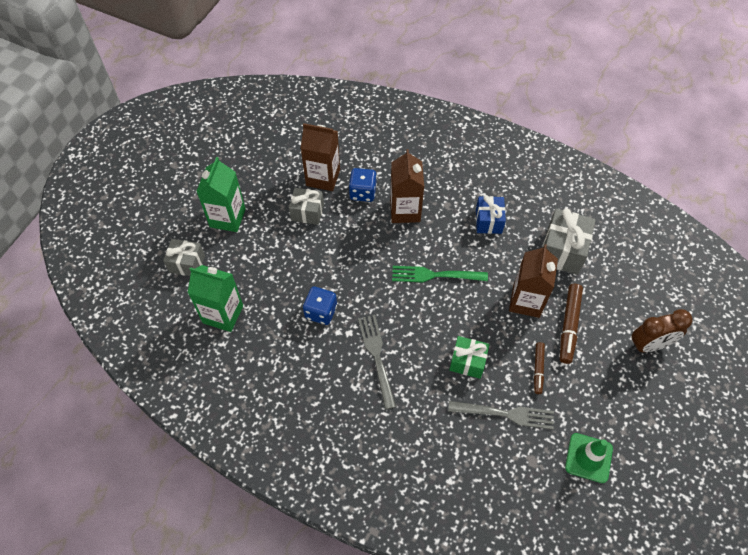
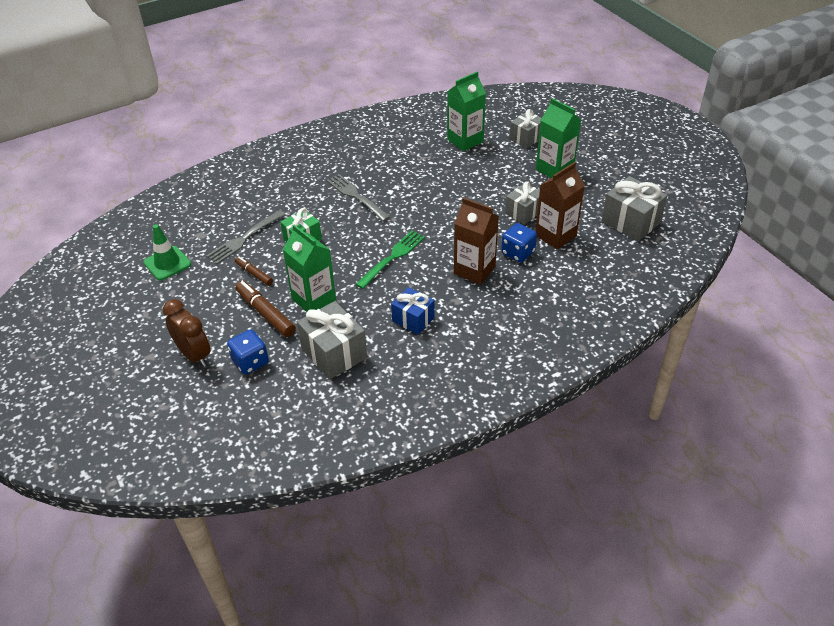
camera: 125 degrees right, 15 degrees down
(270, 137) = (630, 222): none -> grey gift
(321, 312) = (421, 184): blue dice -> blue dice (250, 362)
(377, 357) = (356, 196): grey fork -> grey fork turned 150 degrees counterclockwise
(526, 301) = (314, 299): brown carton -> green carton
(649, 345) = (194, 355): brown clock -> brown clock turned 120 degrees clockwise

